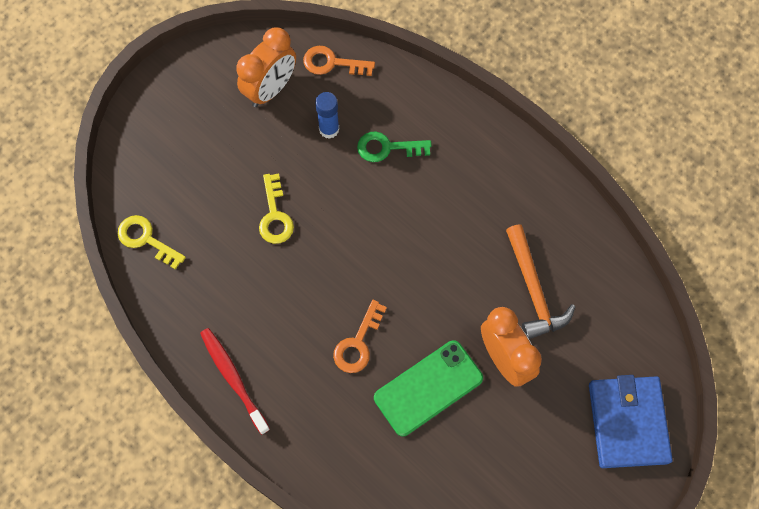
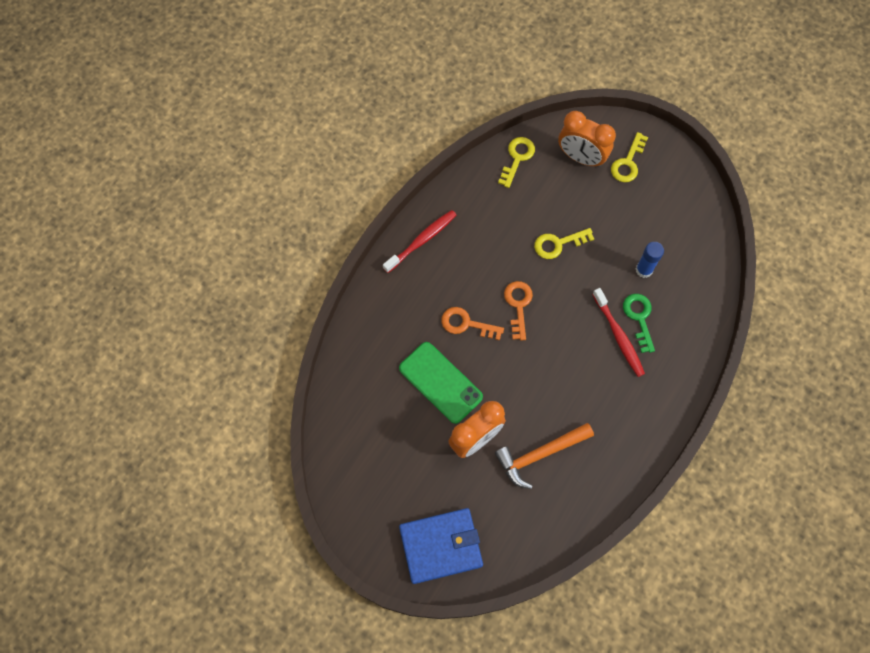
camera: 80 degrees right, 0 degrees up
(186, 114) = (628, 162): none -> yellow key
(271, 89) = (667, 219): orange clock -> orange clock (581, 157)
(332, 63) = (706, 261): orange key -> orange key (518, 305)
(405, 174) = (618, 336): none -> red toothbrush

